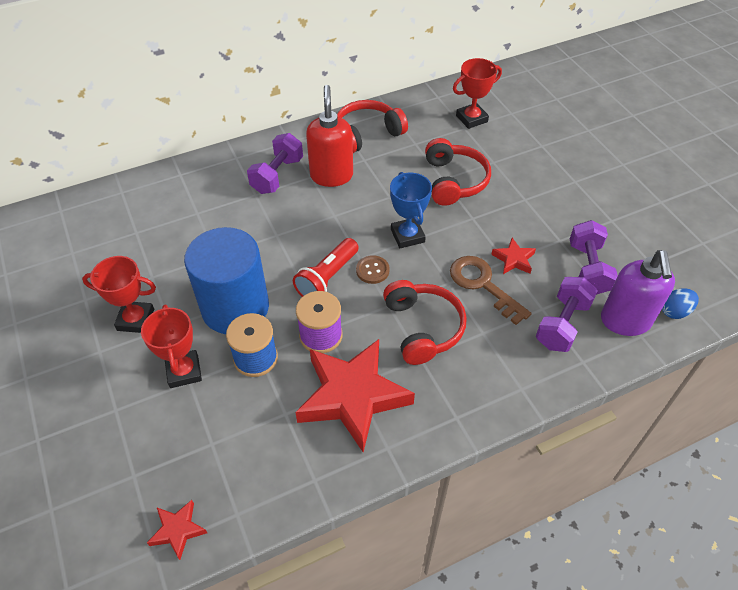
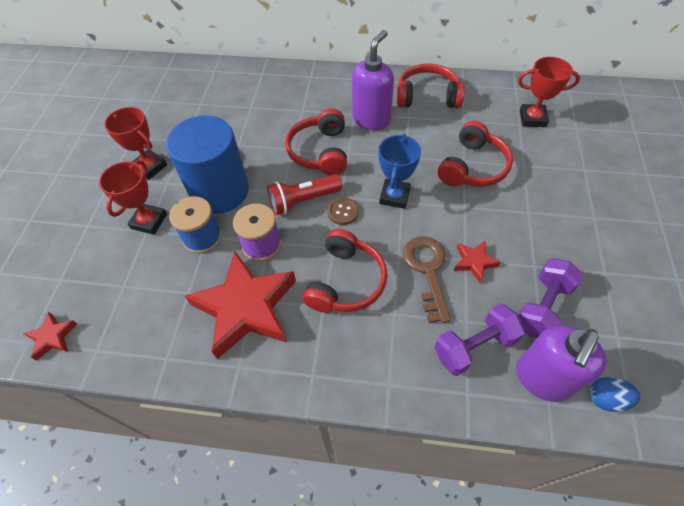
camera: 35 degrees right, 5 degrees up
(277, 175) = (330, 102): purple dumbbell -> none
(306, 226) = (320, 151): none -> red headphones
(331, 175) = (371, 119): red soap dispenser -> purple soap dispenser

